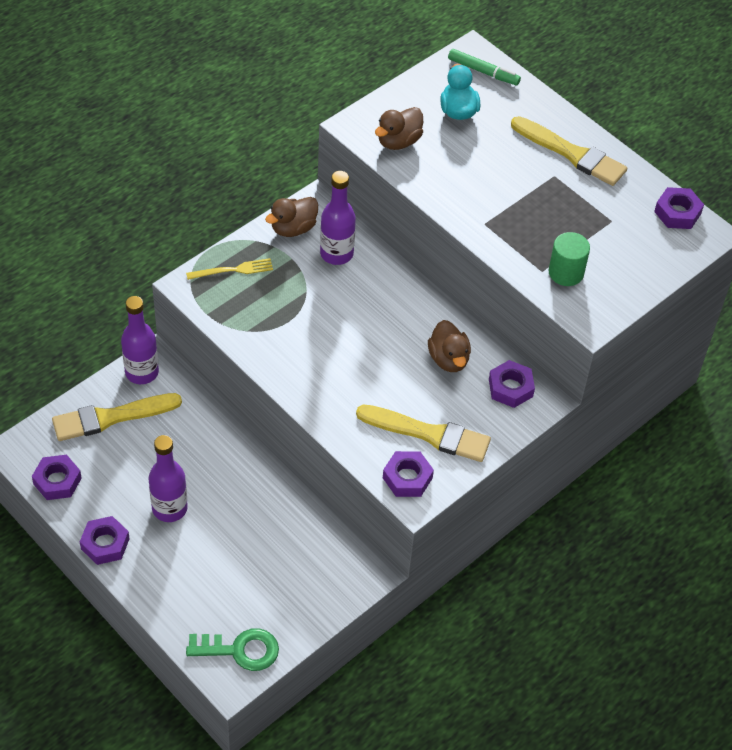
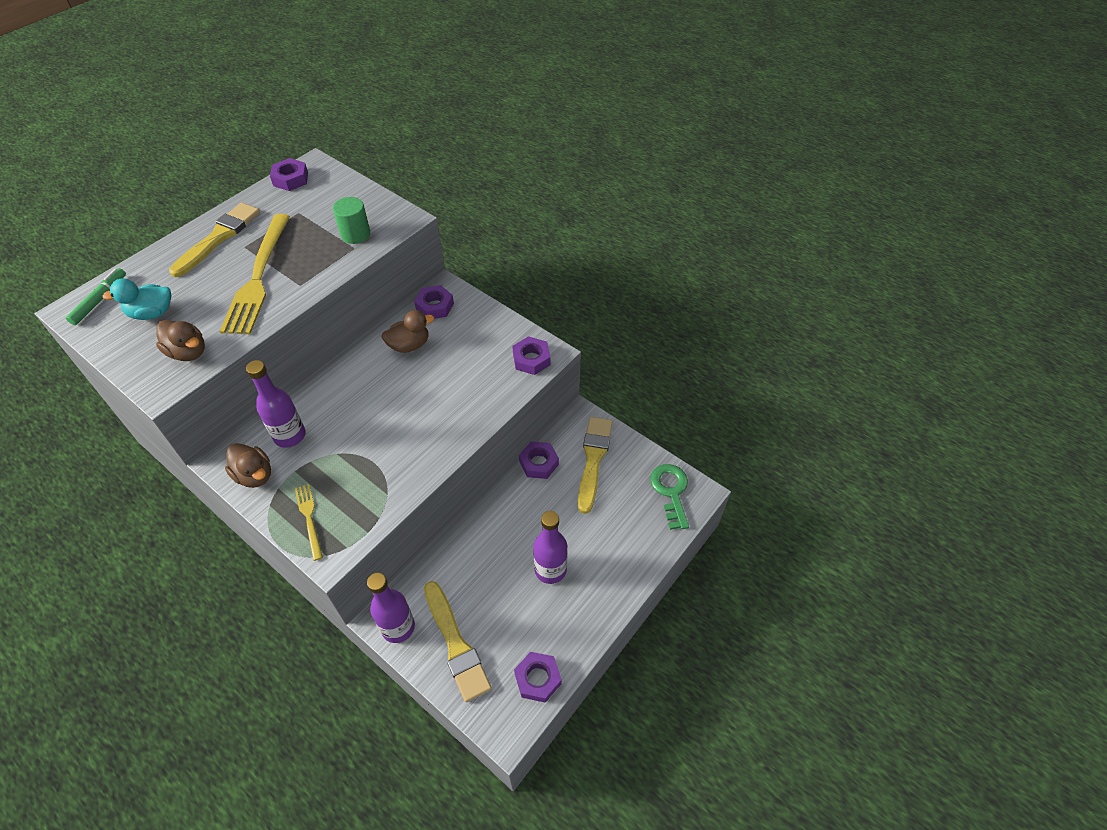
camera: 95 degrees left, 0 degrees up
(105, 544) = (598, 617): purple nut -> purple nut (539, 463)
(429, 434) = (487, 350): yellow brush -> yellow brush (593, 459)
(502, 189) = (258, 277): none -> yellow fork

